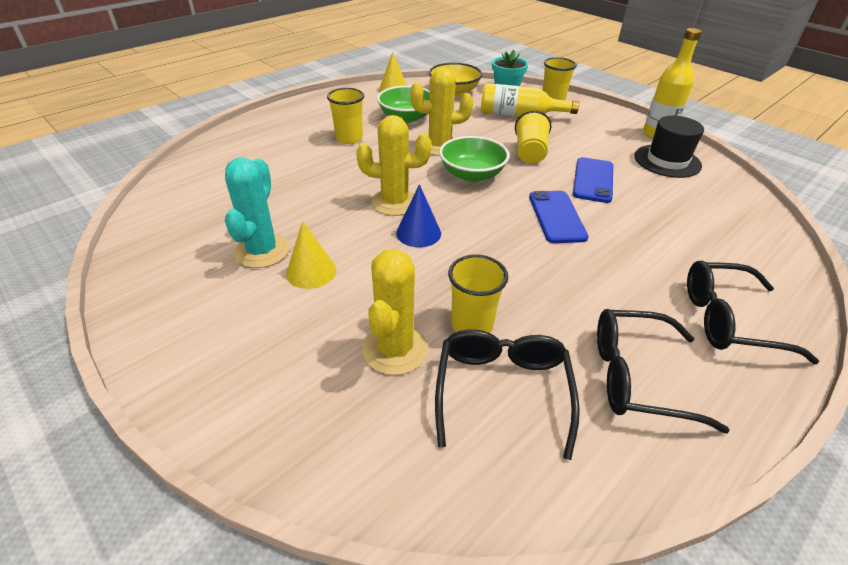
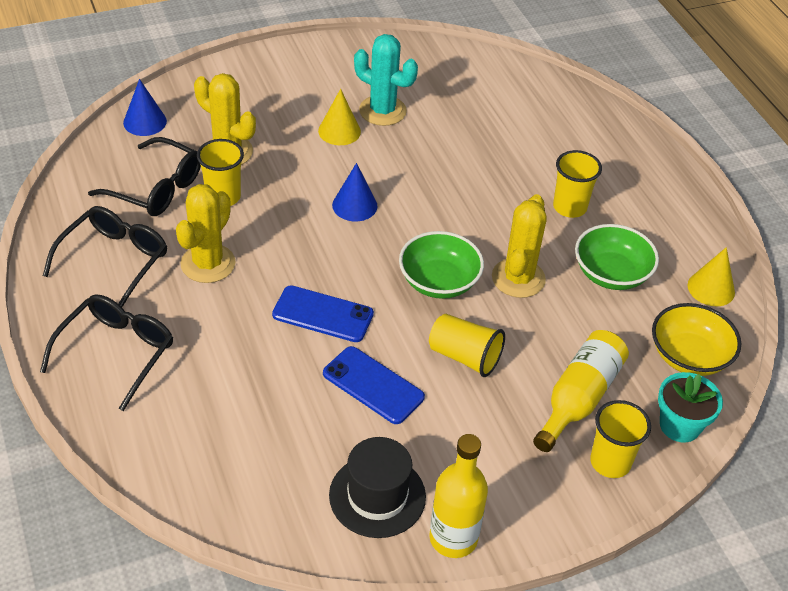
camera: 110 degrees right, 5 degrees up
(381, 471) = (145, 122): none -> blue cone
(394, 202) = (414, 205): yellow cactus -> yellow cactus (208, 264)

